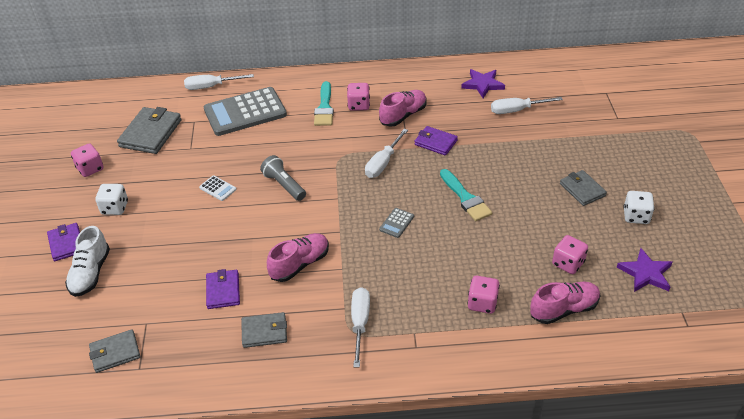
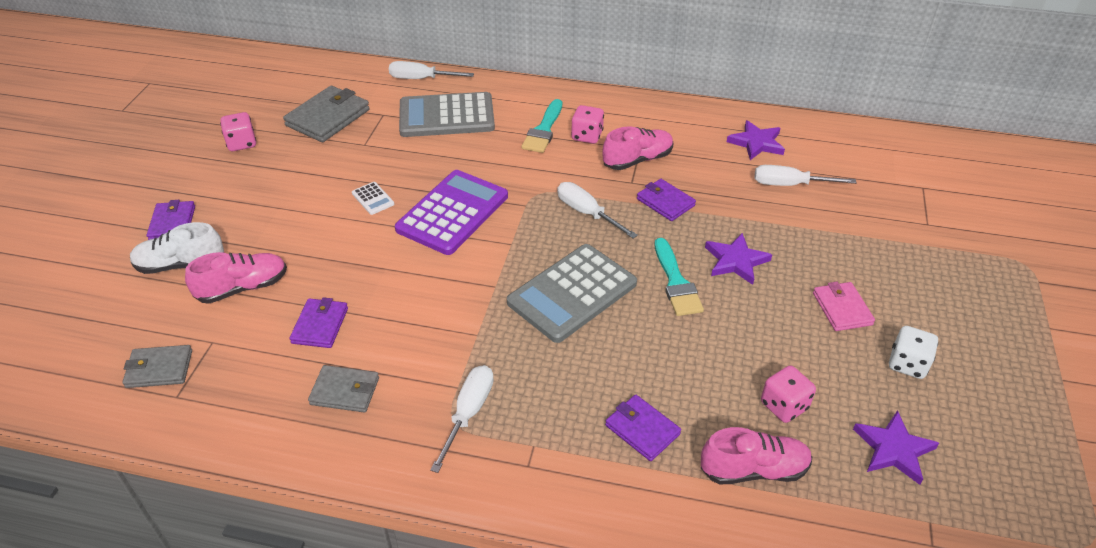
camera: 15 degrees right, 0 degrees up
(90, 273) = (181, 265): white shoe -> white shoe turned 60 degrees clockwise
(115, 208) = (246, 194): white dice -> none
(284, 185) = (453, 213): grey flashlight -> purple calculator
(300, 264) = (427, 316): pink shoe -> pink shoe (243, 288)
(383, 163) = (587, 213): white screwdriver -> white screwdriver turned 90 degrees clockwise
(396, 223) = (572, 293): grey calculator -> grey calculator, size x2.48
(482, 303) = (642, 430): pink dice -> purple wallet
(500, 173) = (736, 261): none -> purple star
(582, 190) = (842, 309): grey wallet -> pink wallet

